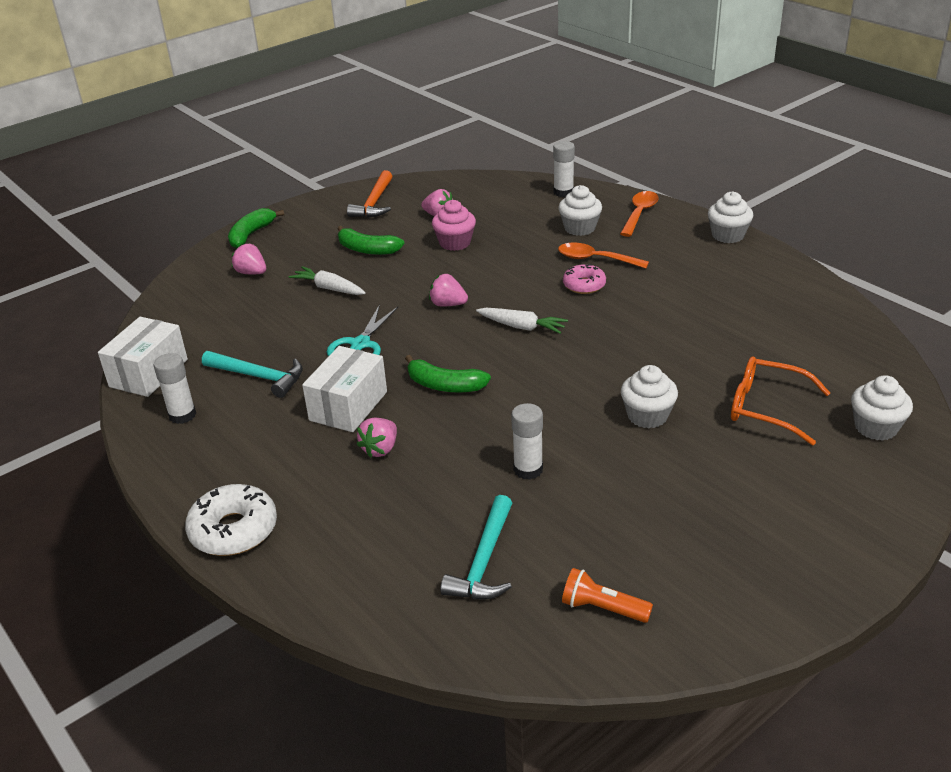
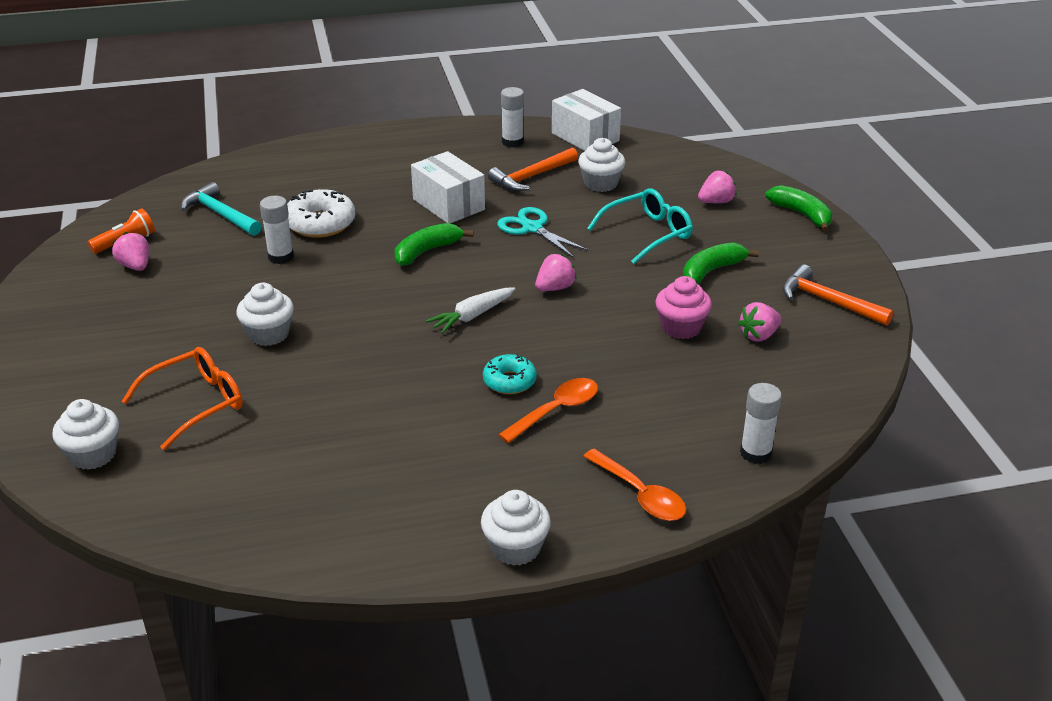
camera: 115 degrees right, 0 degrees up
(234, 530) = (363, 141): white donut -> white donut (320, 223)
(259, 377) = (531, 177): turquoise hammer -> orange hammer
(329, 288) = (647, 233): white carrot -> turquoise glasses
(380, 449) = (380, 205): pink strawberry -> pink strawberry (135, 266)
(579, 228) = (642, 428): white cupcake -> white cupcake (600, 183)
(584, 285) = (509, 381): pink donut -> turquoise donut

